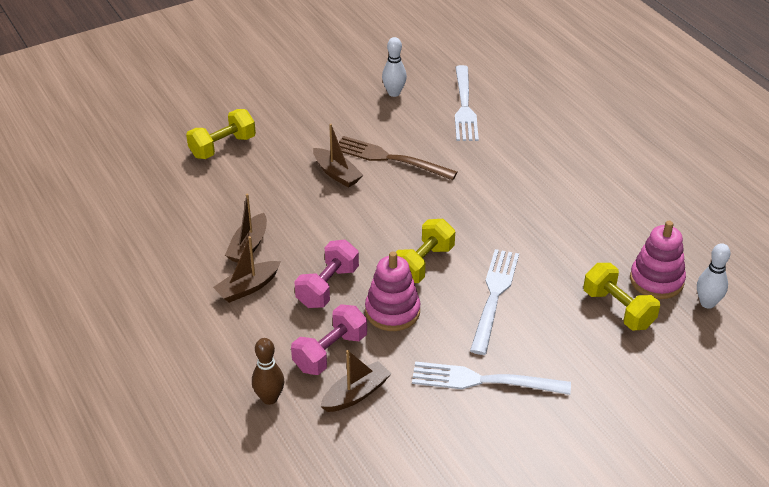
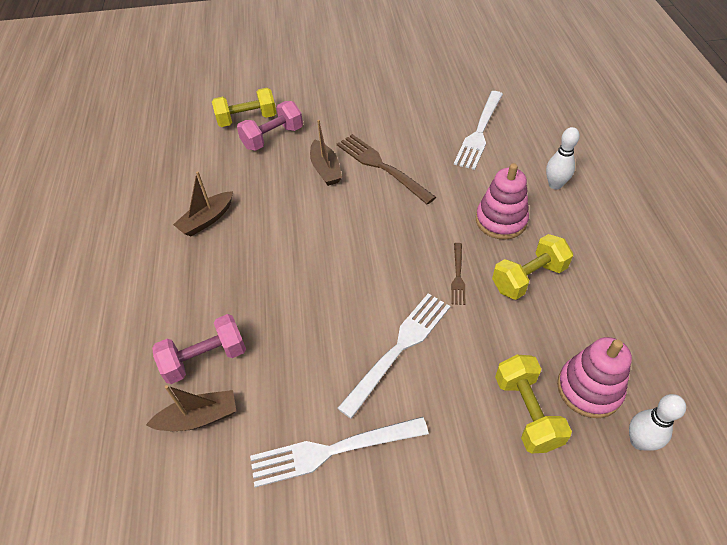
camera: 25 degrees right, 10 degrees up
(248, 288) = (179, 262): brown boat -> none
(269, 398) = (119, 391): brown bowling pin -> none
(327, 287) = (247, 284): pink dumbbell -> pink dumbbell (272, 138)
(392, 311) = (290, 332): pink stacking toy -> pink stacking toy (501, 220)
(394, 93) = (421, 104): white bowling pin -> white bowling pin (555, 185)
(423, 264) = (349, 287): yellow dumbbell -> yellow dumbbell (528, 278)
(483, 381) = (331, 451): white fork -> white fork turned 45 degrees counterclockwise
(512, 230) = (458, 276): none -> brown fork

